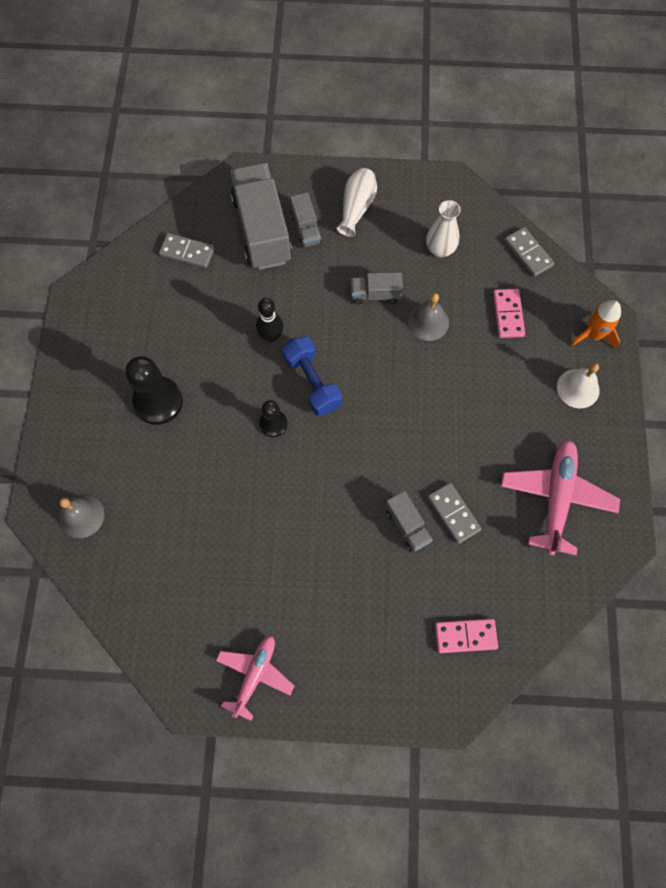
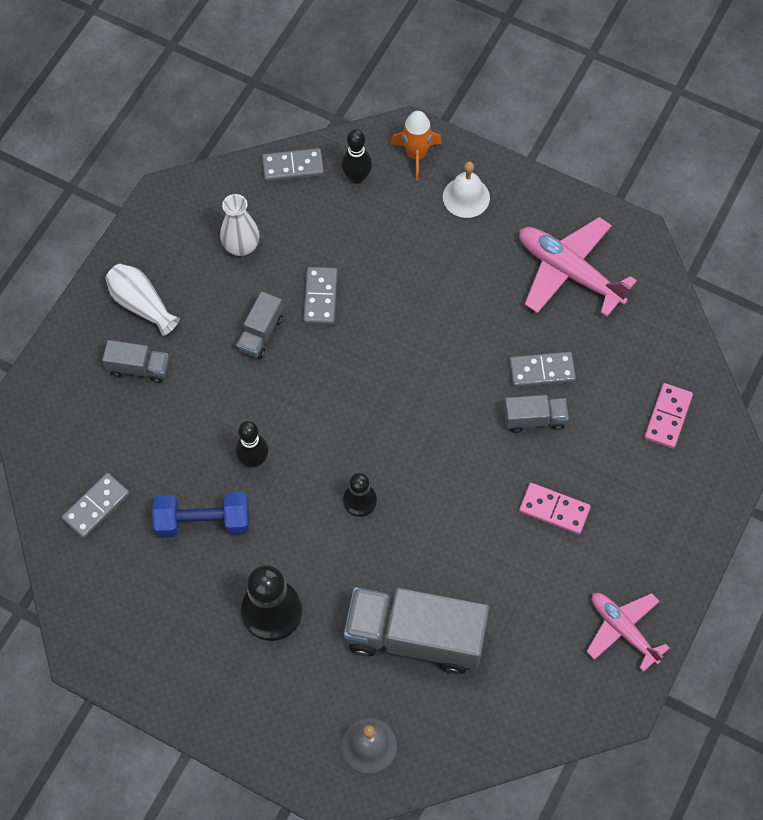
camera: 65 degrees left, 5 degrees down
(262, 230) = (113, 414): grey truck -> grey truck (415, 637)
(312, 382) = (331, 441): blue dumbbell -> blue dumbbell (203, 522)
(428, 322) = (320, 297): grey bell -> grey domino
(508, 314) = (352, 219): pink domino -> pink domino (554, 509)
(546, 301) = (357, 177): none -> black bowling pin

